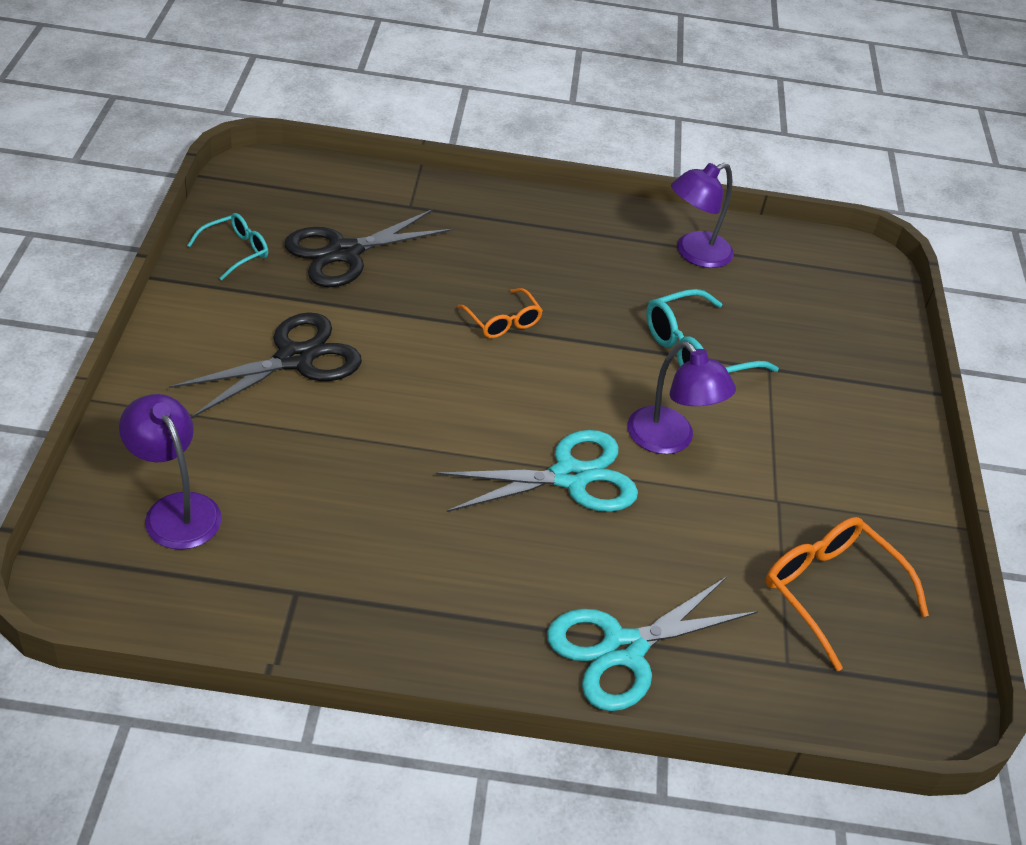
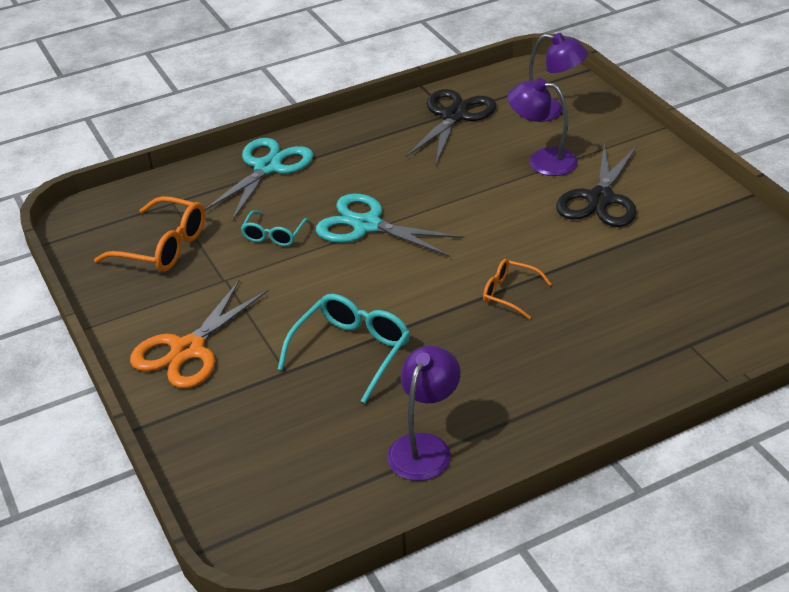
camera: 155 degrees right, 5 degrees down
(236, 251) = (737, 237): turquoise glasses -> turquoise glasses (273, 235)
(344, 253) = (675, 278): black scissors -> black scissors (454, 116)
(570, 477) = (367, 225): turquoise scissors -> turquoise scissors turned 75 degrees clockwise
(670, 440) = (322, 279): purple lamp -> purple lamp (542, 160)
(855, 440) = (188, 350): none -> orange scissors

